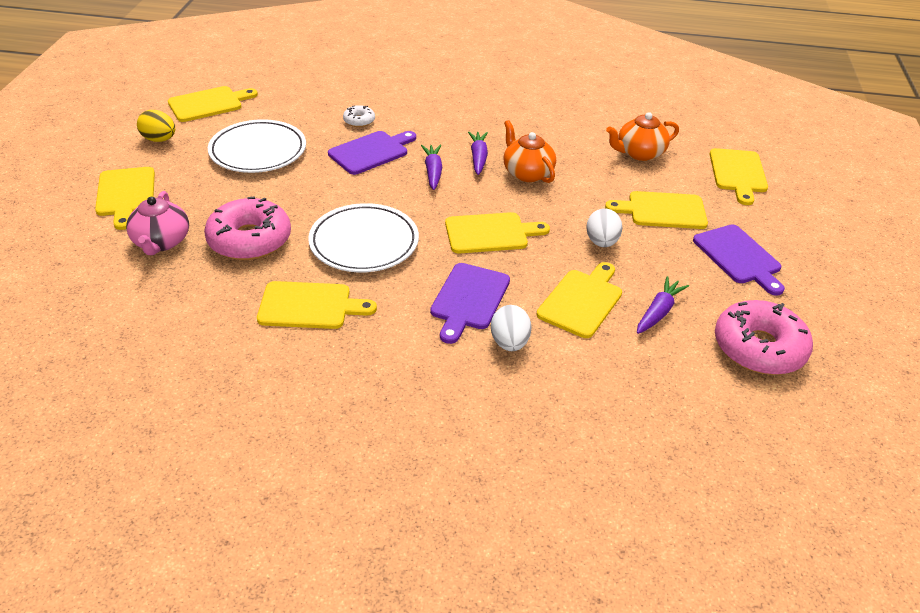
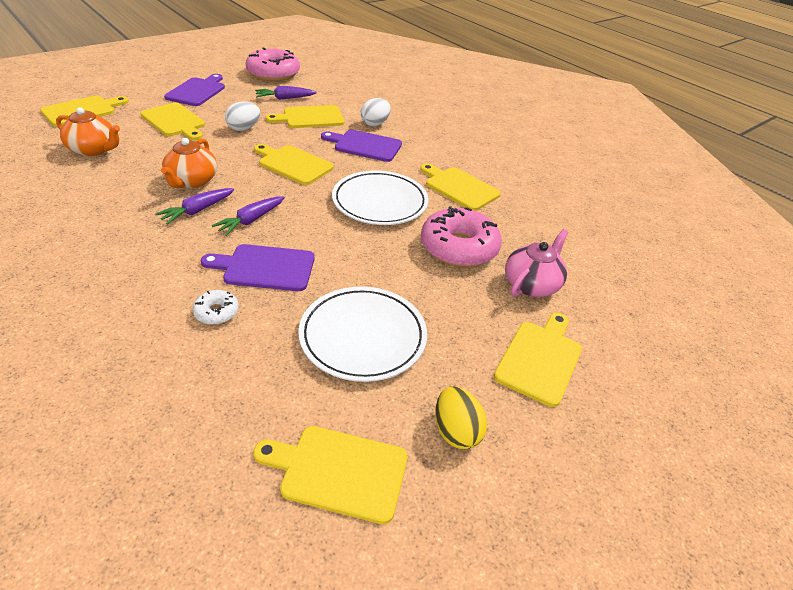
camera: 140 degrees left, 0 degrees up
(469, 299) = (365, 145): purple cutting board -> purple cutting board turned 135 degrees counterclockwise

